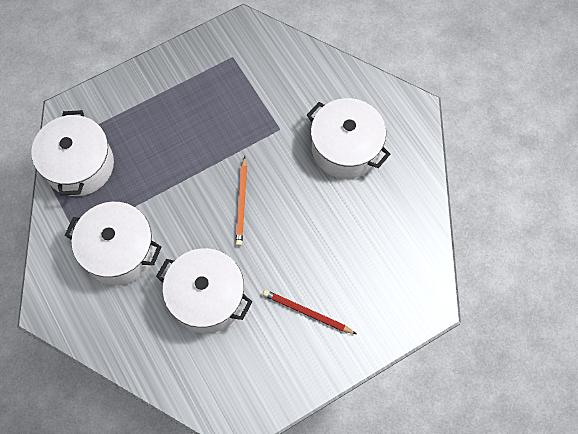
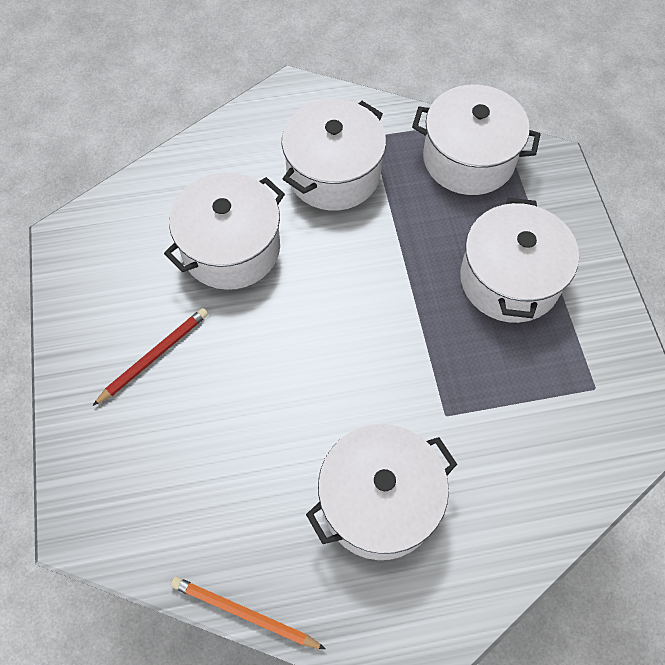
camera: 110 degrees right, 5 degrees down
(173, 117) = (509, 279): none -> white pot
(242, 203) = (344, 326): orange pencil -> orange pencil (244, 613)

